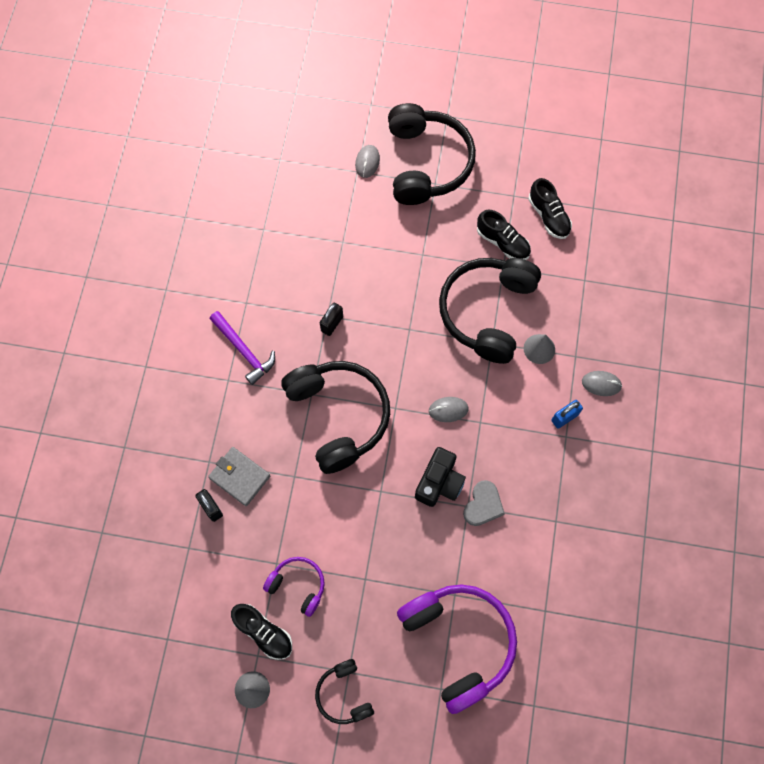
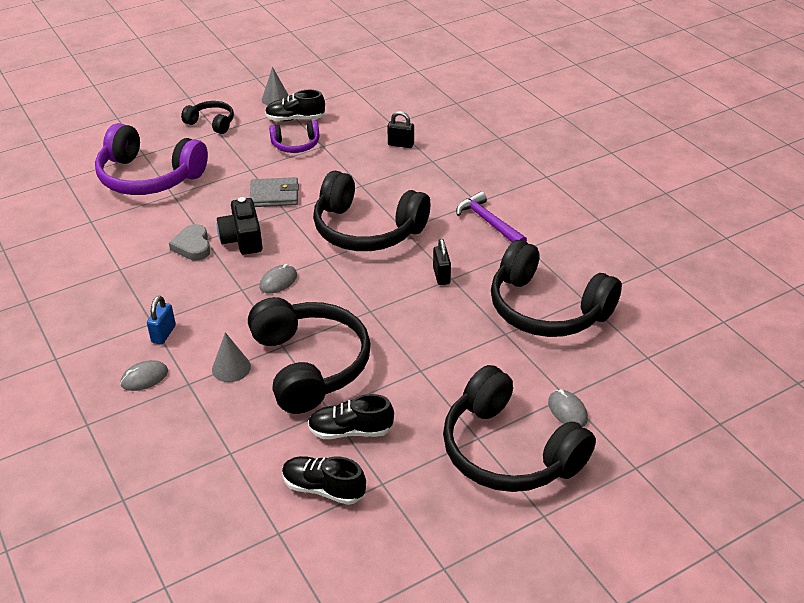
camera: 140 degrees right, 30 degrees down
(239, 477) = (400, 165): grey wallet -> grey wallet (274, 195)
(244, 351) = (488, 222): purple hammer -> purple hammer turned 45 degrees clockwise
(295, 240) = (547, 309): none -> black headphones

